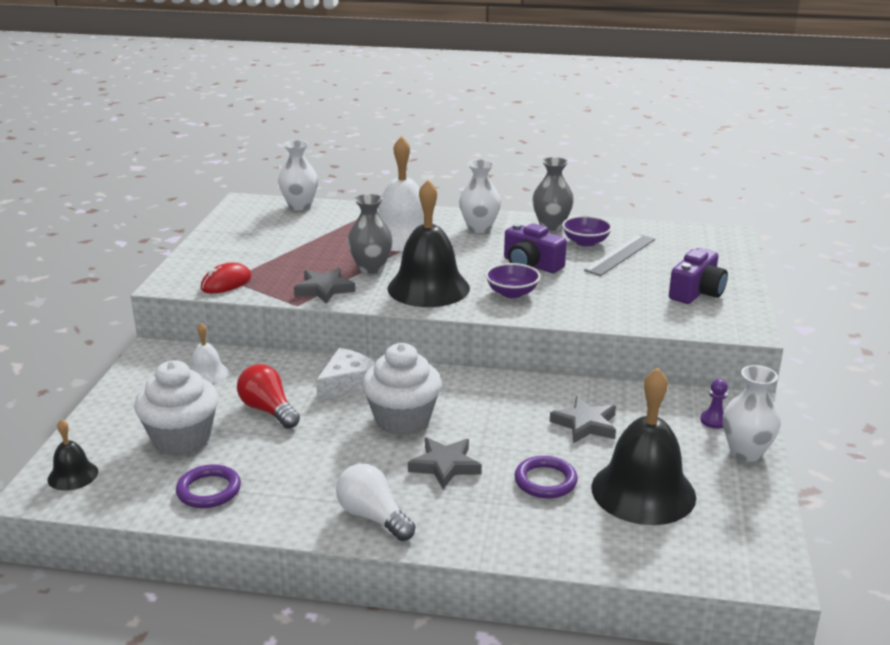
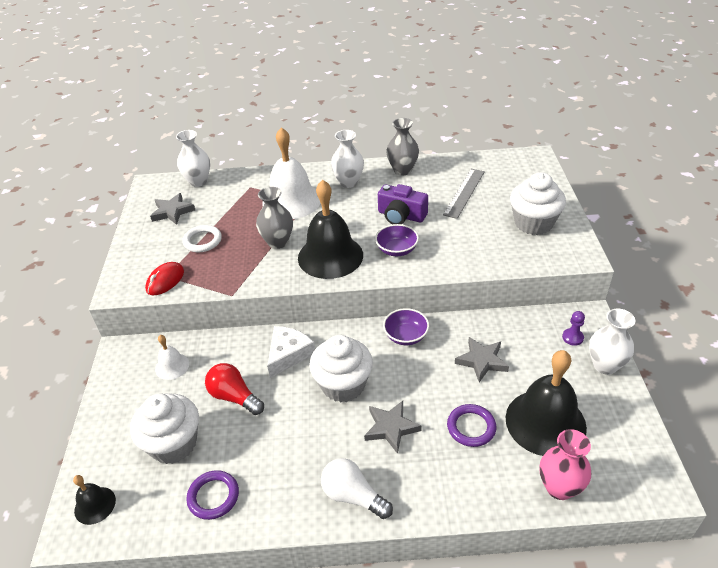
camera: 10 degrees left, 15 degrees up
(283, 256) = (202, 241): none -> white ring
(324, 289) = (248, 273): grey star -> grey star (172, 212)
(585, 242) = (434, 184): purple bowl -> purple bowl (406, 336)
(635, 552) = (559, 487): none -> pink vase
(697, 292) = (533, 223): purple camera -> white cupcake

